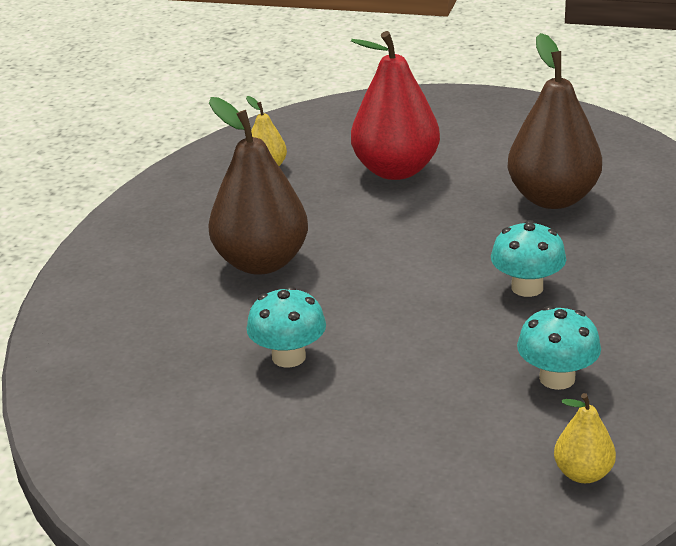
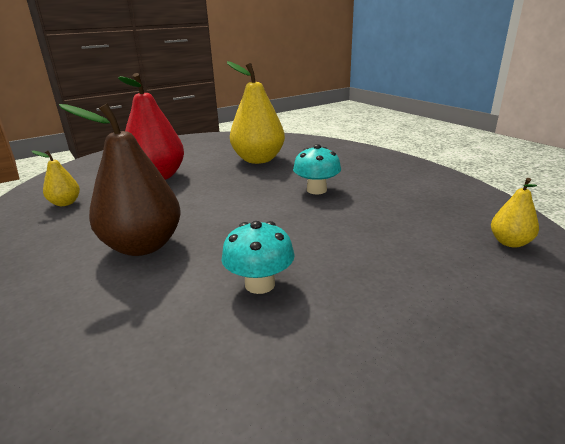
camera: 50 degrees left, 5 degrees down
(553, 198) = (258, 160): brown pear -> yellow pear
(557, 378) = (407, 214): turquoise mushroom -> none

